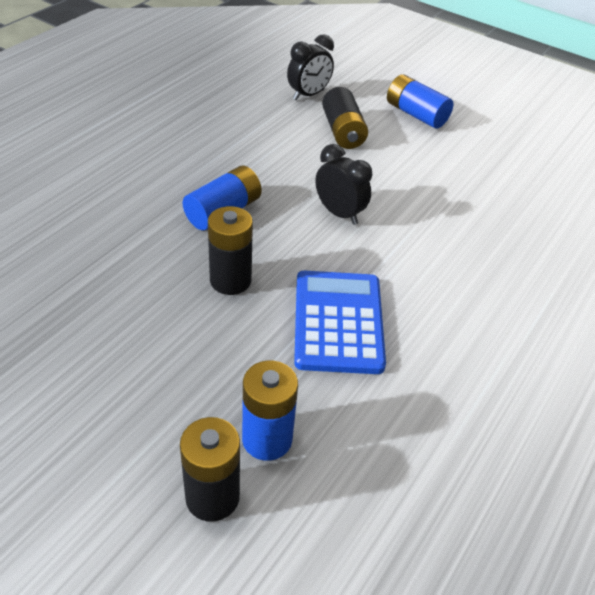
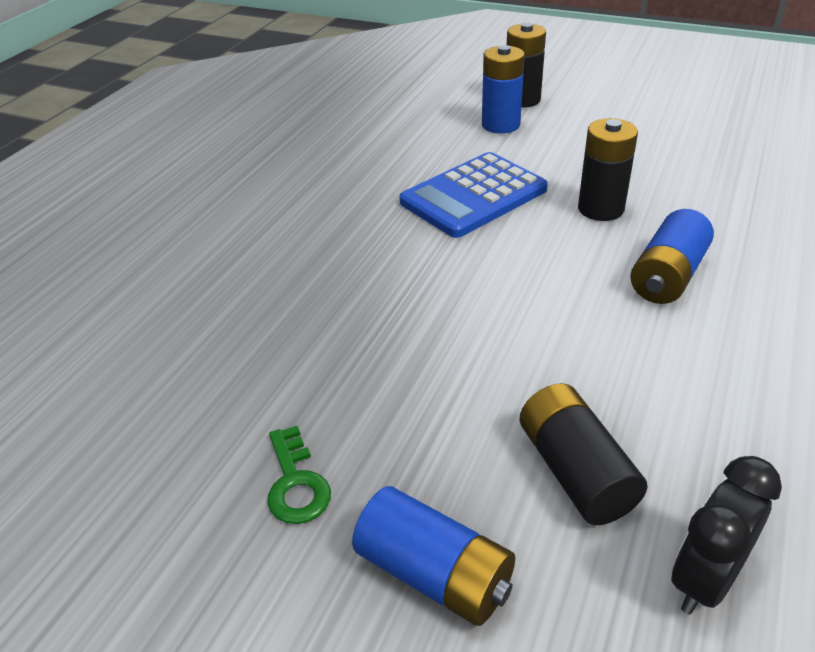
camera: 175 degrees right, 5 degrees down
(338, 322) = (473, 196): blue calculator -> blue calculator turned 60 degrees clockwise
(339, 213) = (516, 304): black clock -> none
(479, 151) = (296, 483): none -> green key

